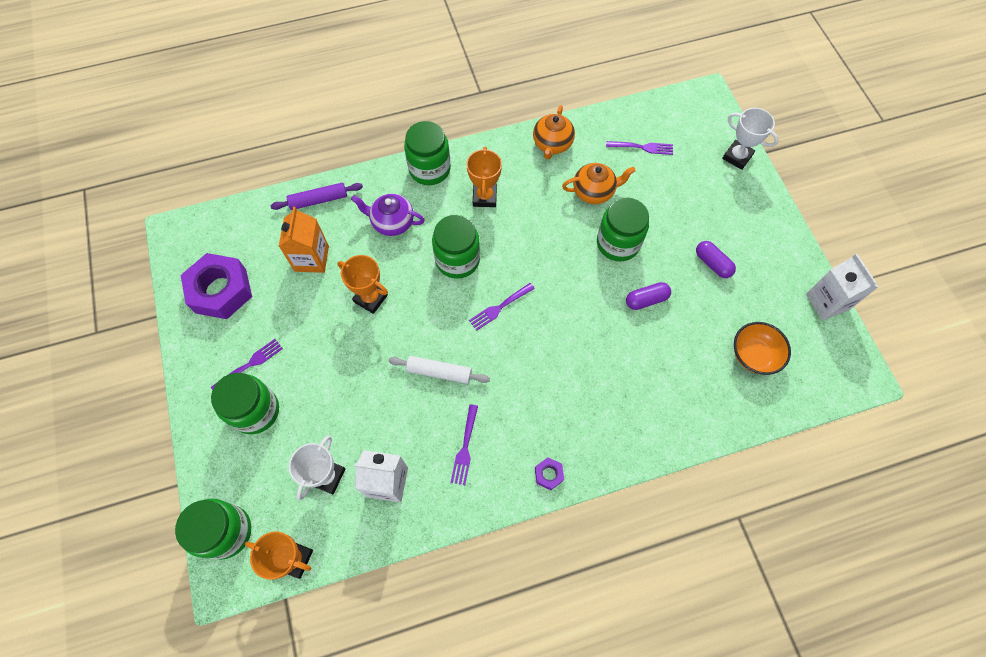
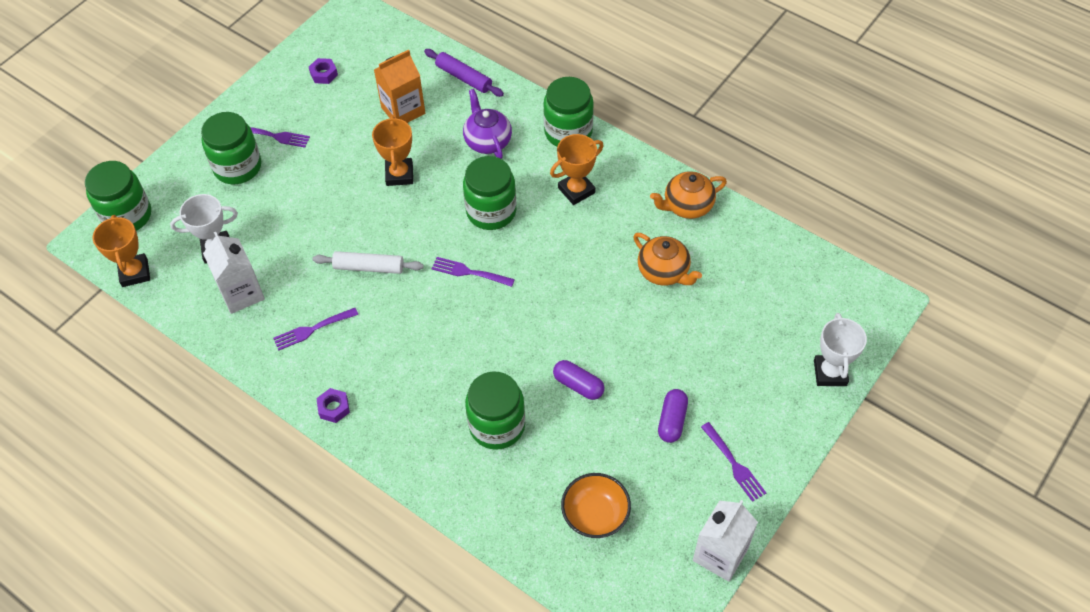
camera: 55 degrees right, 10 degrees down
(221, 291) = (324, 74): purple nut -> purple nut, size x0.42
(439, 372) = (369, 267): white rolling pin -> white rolling pin turned 60 degrees counterclockwise
(618, 243) = (622, 325): green jar -> green jar (497, 425)
(642, 147) = (757, 282): purple fork -> purple fork (734, 464)

